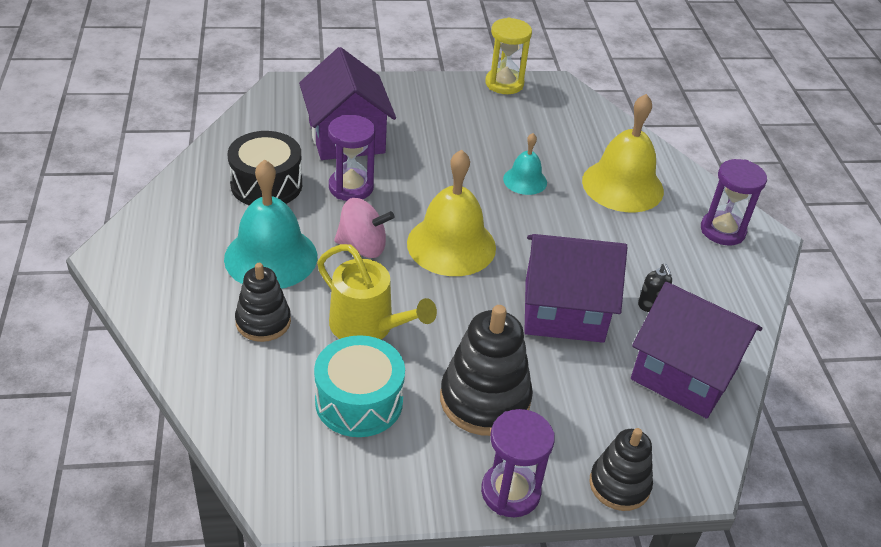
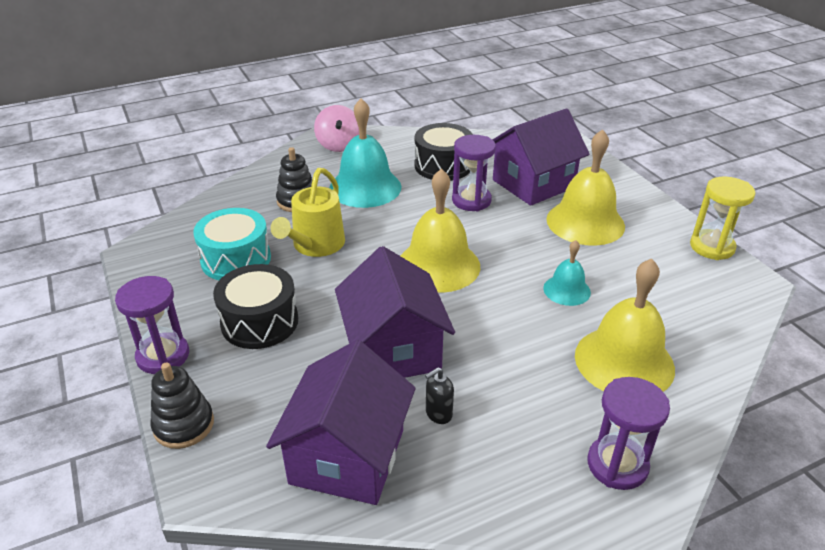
camera: 75 degrees right, 5 degrees down
(362, 247) = (404, 222): pink spinning top -> pink spinning top (339, 145)
(432, 132) = (585, 222): none -> yellow bell
(484, 400) = (260, 322): black stacking toy -> black drum

